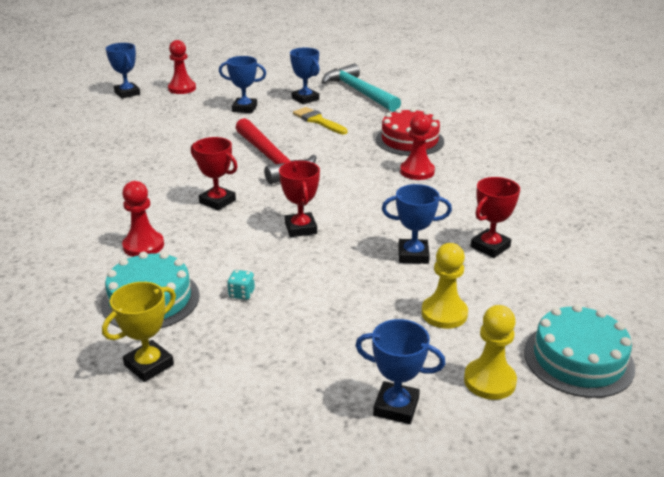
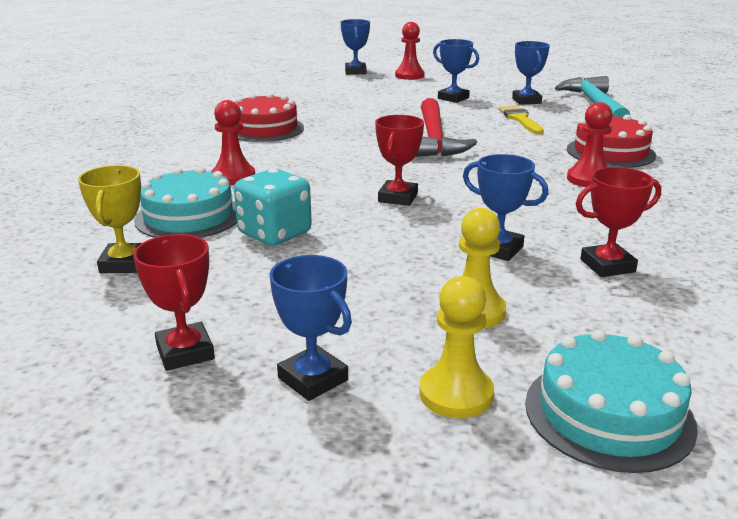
camera: 30 degrees right, 5 degrees down
(113, 183) = (264, 129): none -> red cake
(149, 365) = (124, 263): yellow trophy -> yellow trophy turned 75 degrees counterclockwise
(217, 201) = (341, 160): red trophy -> red trophy (185, 352)
(241, 294) = (275, 234): turquoise dice -> turquoise dice, size x2.25

